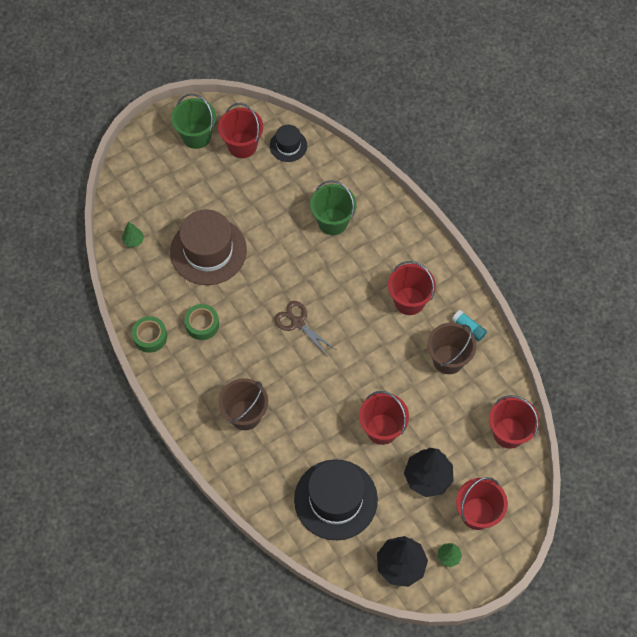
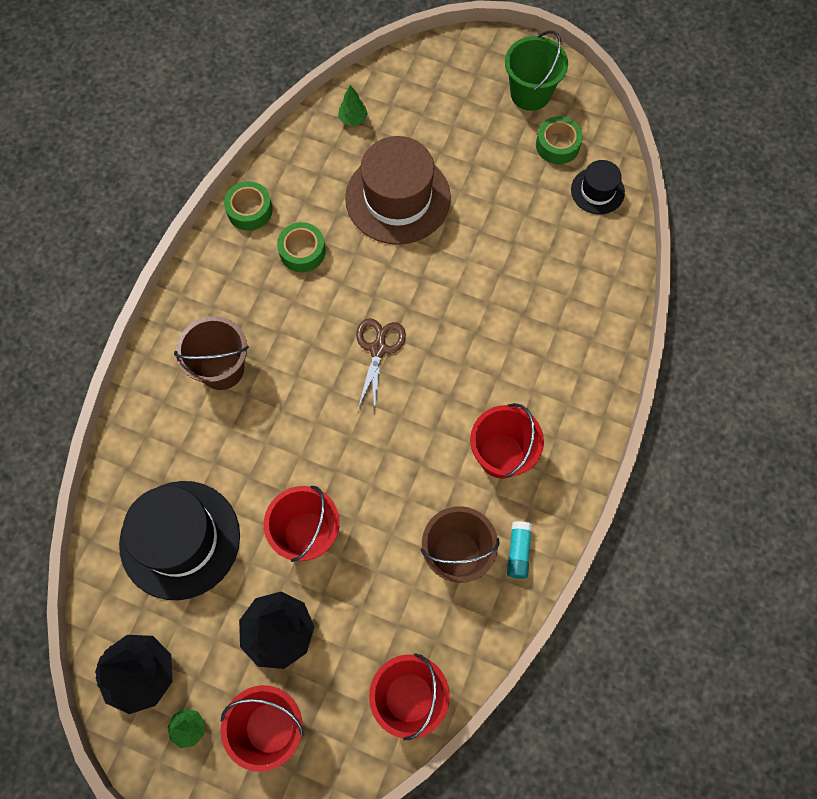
camera: 55 degrees right, 5 degrees up
(242, 145) = (557, 145): red bucket -> green tape
(332, 221) = (538, 301): green bucket -> none

